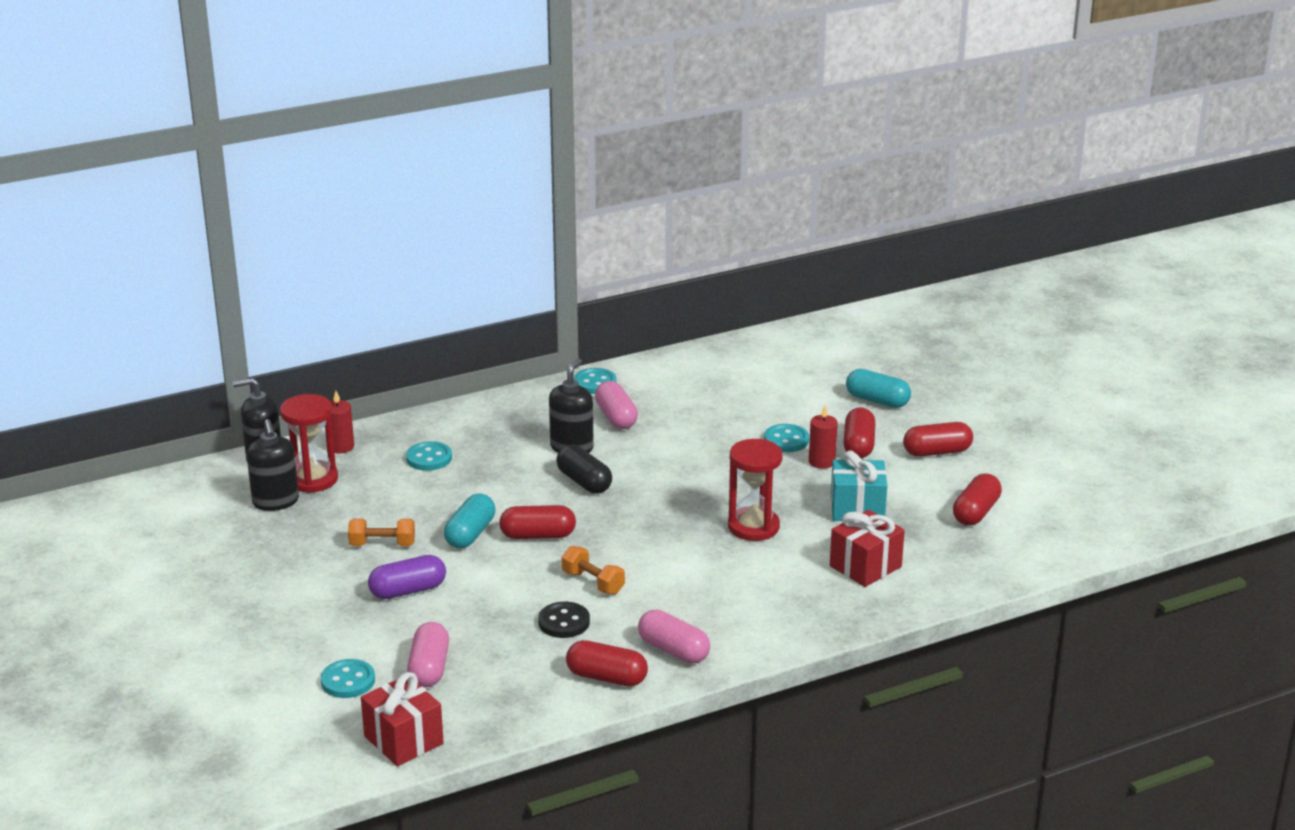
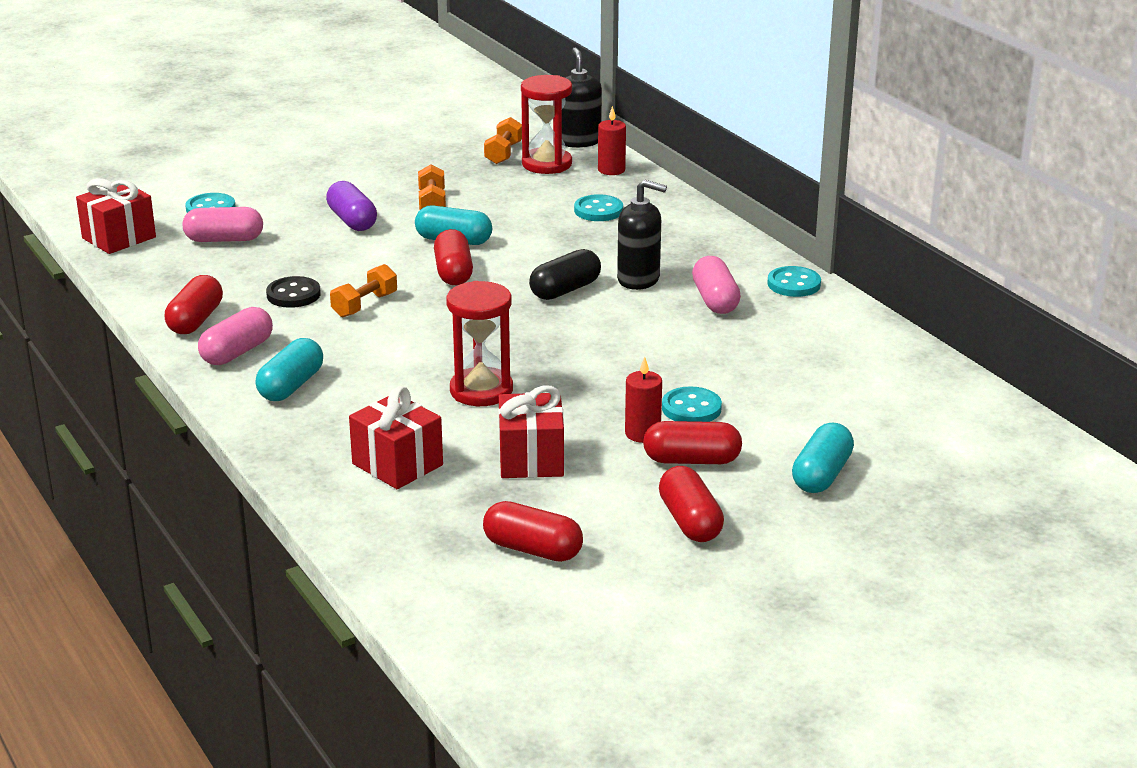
camera: 85 degrees right, 0 degrees up
(276, 502) = (503, 153): black soap dispenser -> orange dumbbell
(616, 417) = (715, 300): pink capsule -> pink capsule turned 75 degrees counterclockwise
(738, 619) = (291, 386): none -> turquoise capsule
(857, 508) = (531, 459): turquoise gift -> red gift

